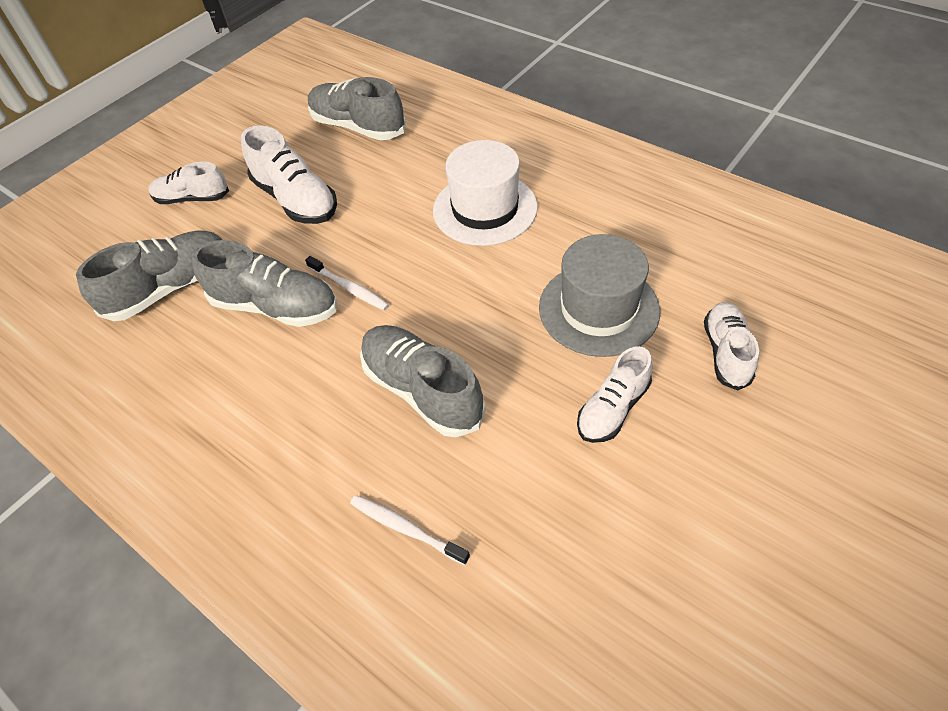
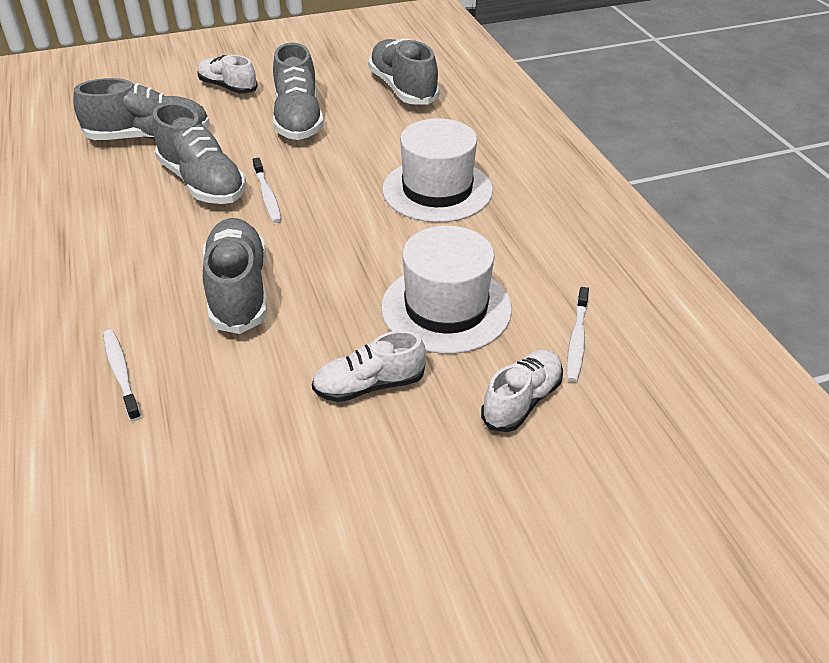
camera: 30 degrees right, 10 degrees down
(296, 200) = (298, 119): white shoe -> grey shoe
(598, 309) = (446, 308): grey hat -> white hat
(711, 281) = (577, 339): none -> white toothbrush

